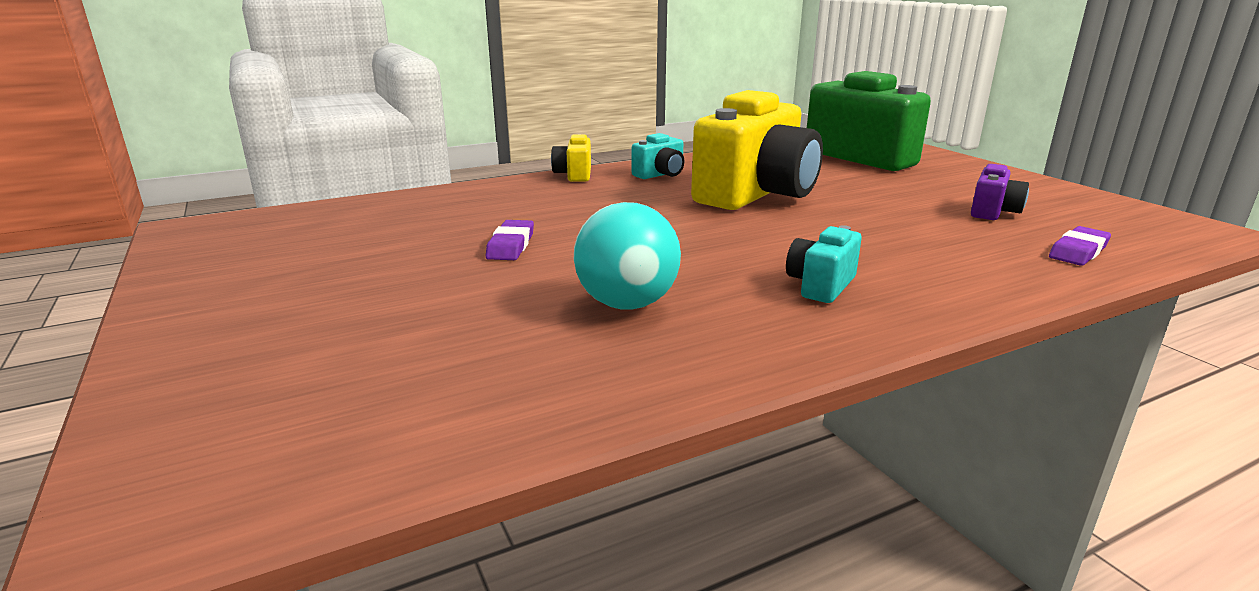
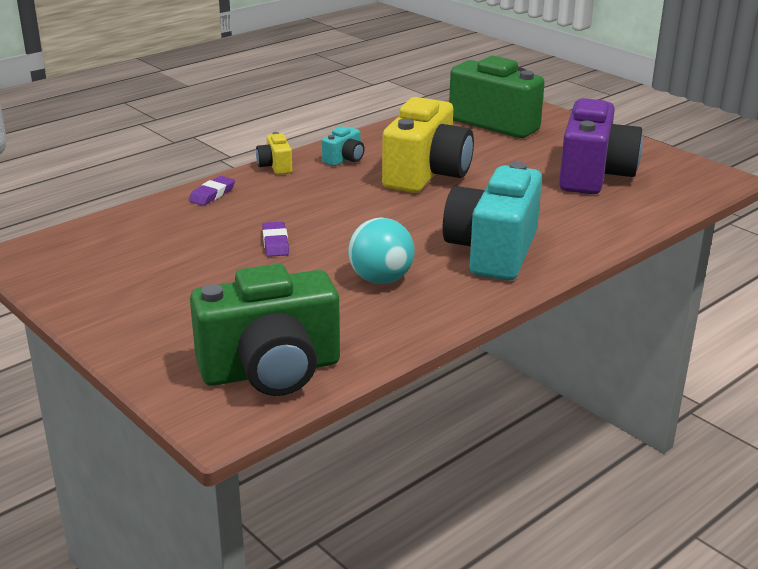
camera: 15 degrees left, 5 degrees up
(338, 427) = (271, 371): none -> green camera
(820, 285) = (492, 251): turquoise camera -> turquoise camera, size x2.27
(993, 212) = (594, 175): purple camera -> purple camera, size x2.27
(1078, 251) = (644, 206): purple eraser -> purple eraser (212, 194)

